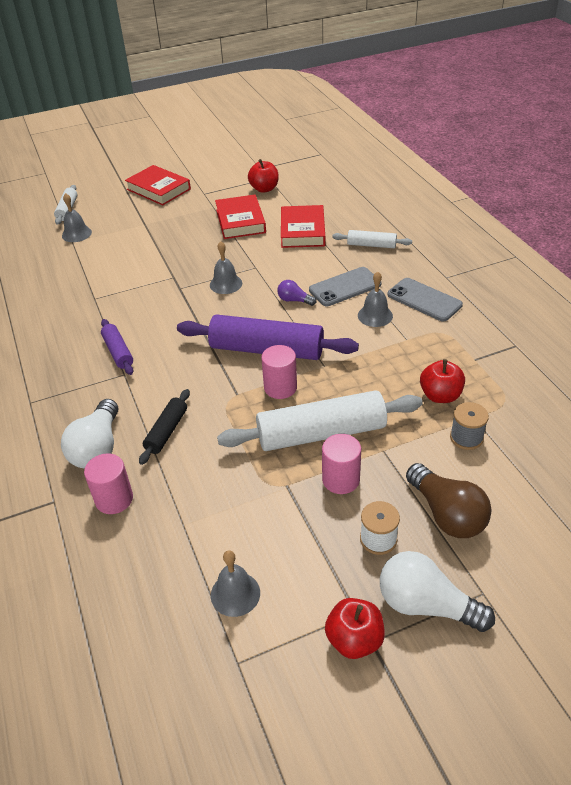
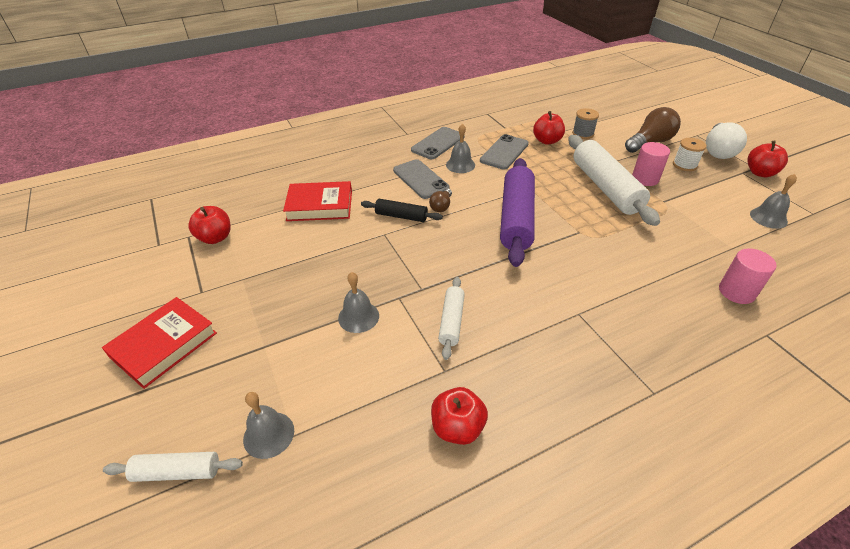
camera: 95 degrees left, 0 degrees up
(48, 302) = (457, 427): none -> red apple
(97, 447) = (687, 315): white light bulb -> none
(118, 352) = (545, 325): purple rolling pin -> none
(167, 431) = (643, 269): black rolling pin -> black rolling pin (401, 216)
(226, 284) = (414, 253): grey bell -> grey bell (358, 316)
(240, 221) = (286, 252): red book -> none
(280, 387) = (563, 208): pink cylinder -> none
(294, 300) = (441, 206): purple light bulb -> brown light bulb
(371, 245) = (354, 166): white rolling pin -> white rolling pin (451, 321)
(406, 352) = (504, 152): none -> grey phone

